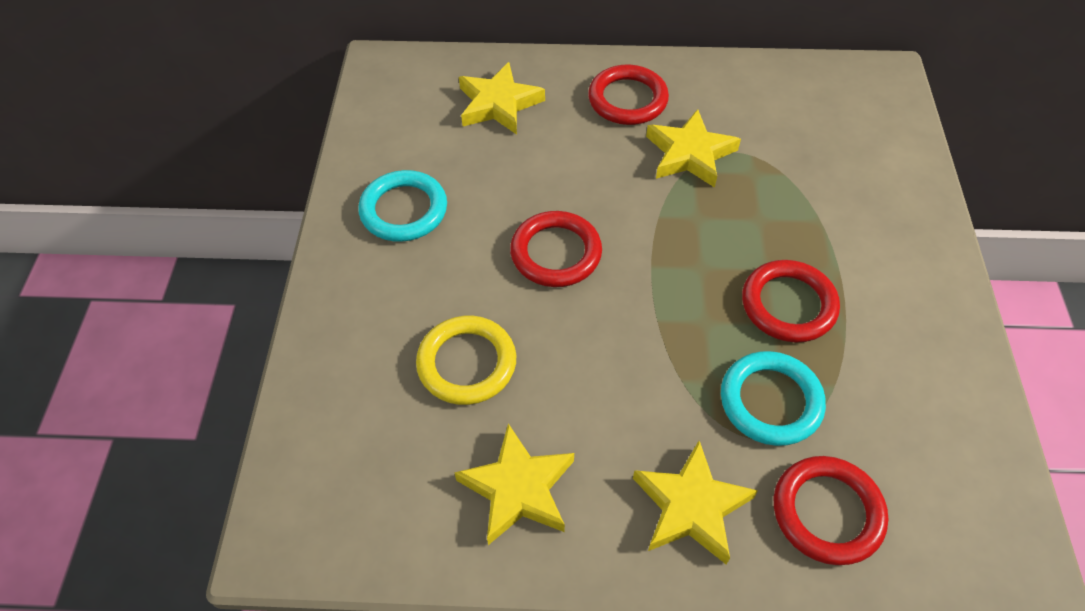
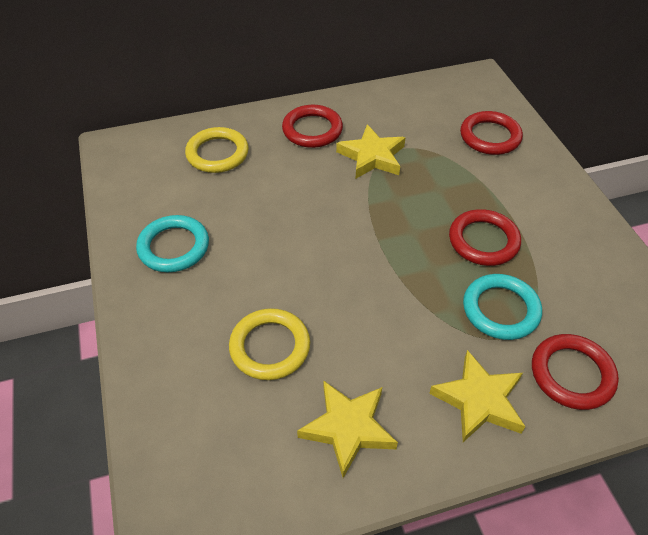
camera: 20 degrees left, 5 degrees down
(498, 104) = (217, 154): yellow star -> yellow ring
(556, 253) = (304, 248): red ring -> red ring (490, 136)

